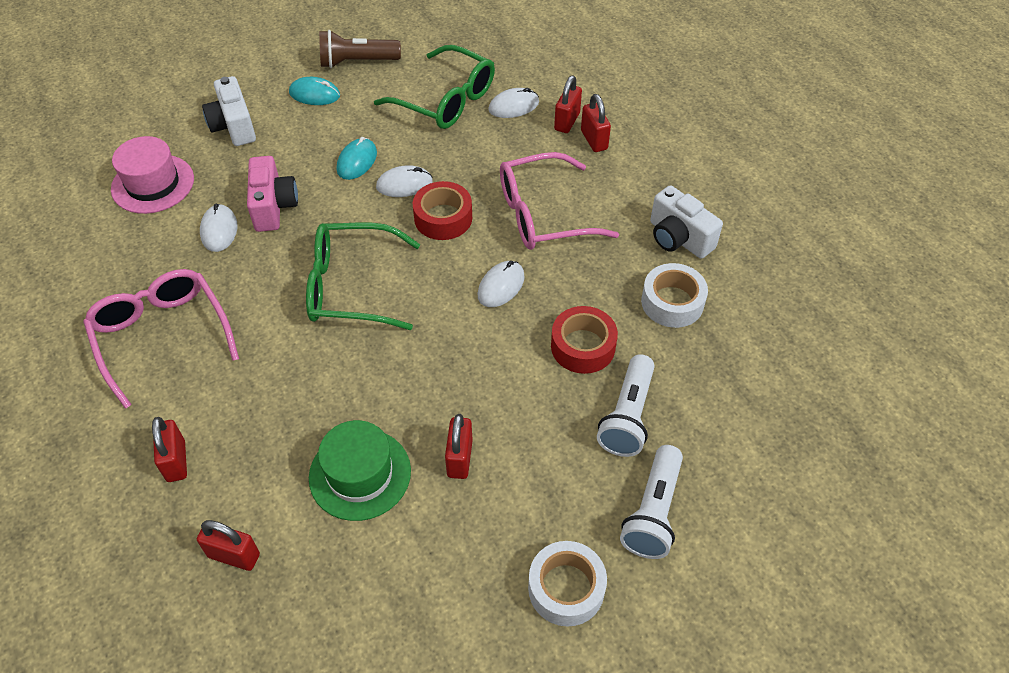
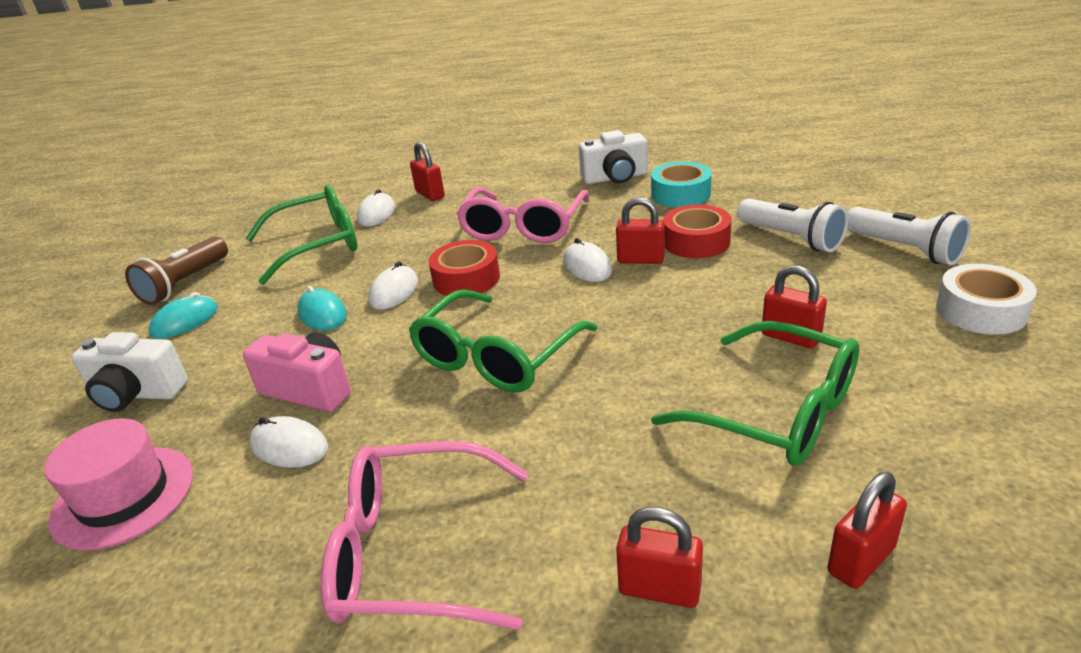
camera: 55 degrees left, 20 degrees down
(360, 474) = (776, 411): green hat -> green glasses
(594, 140) = (467, 188): red padlock -> red padlock (640, 260)
(672, 302) = (680, 194): white tape -> turquoise tape

